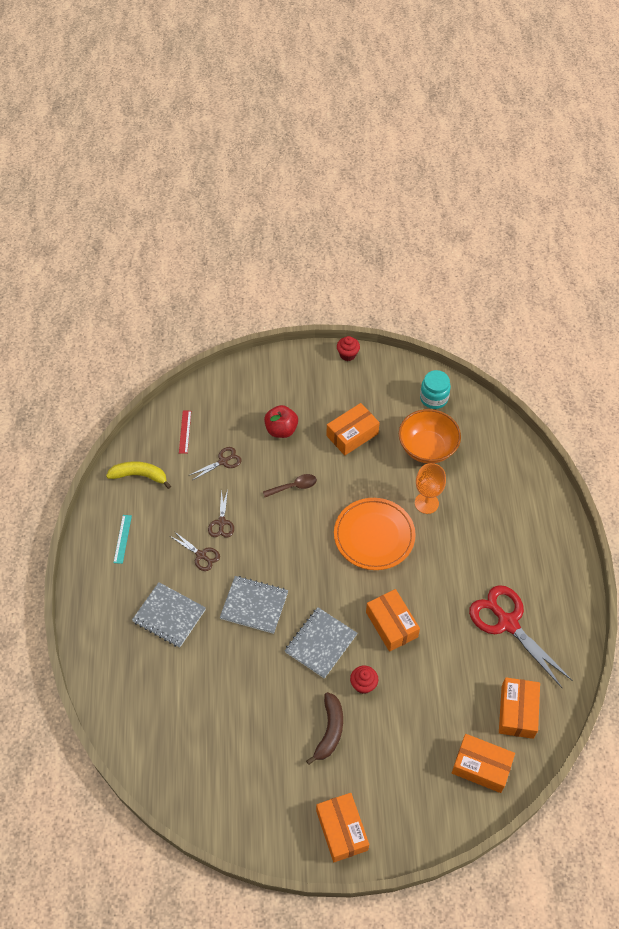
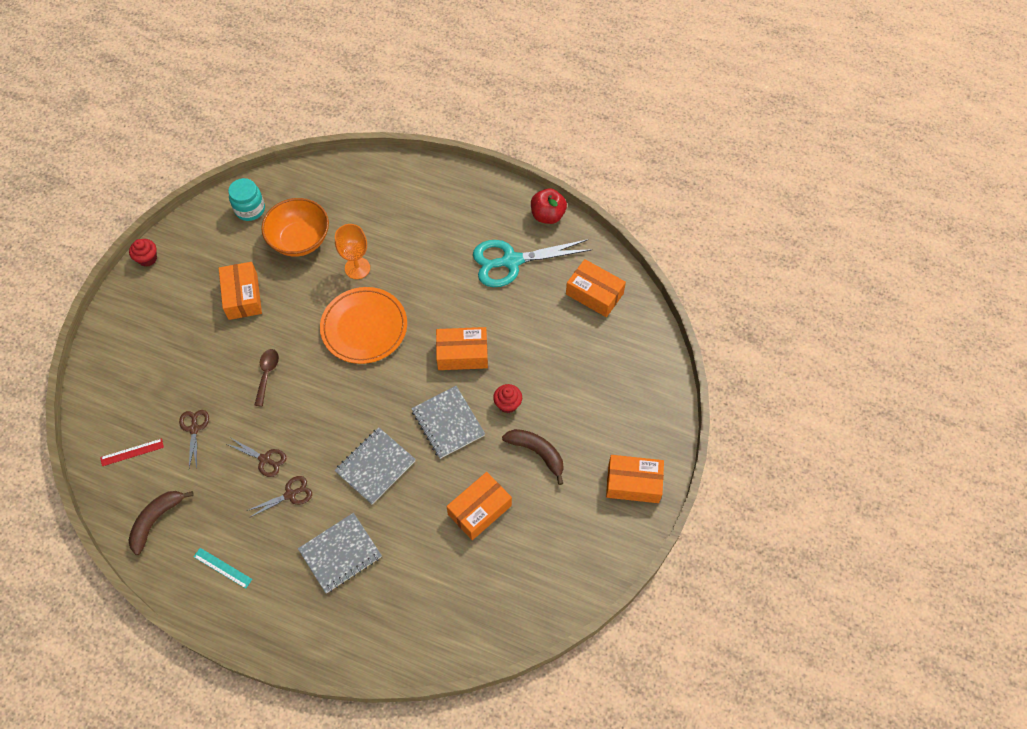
camera: 65 degrees left, 5 degrees up
(140, 476) = (156, 520): yellow banana -> brown banana
(185, 432) = (132, 452): red ruler -> red ruler turned 45 degrees counterclockwise
(281, 430) = (194, 358): red apple -> red apple (547, 215)
(481, 766) = (628, 344): orange box -> orange box (479, 510)
(507, 623) = (511, 261): red scissors -> turquoise scissors

